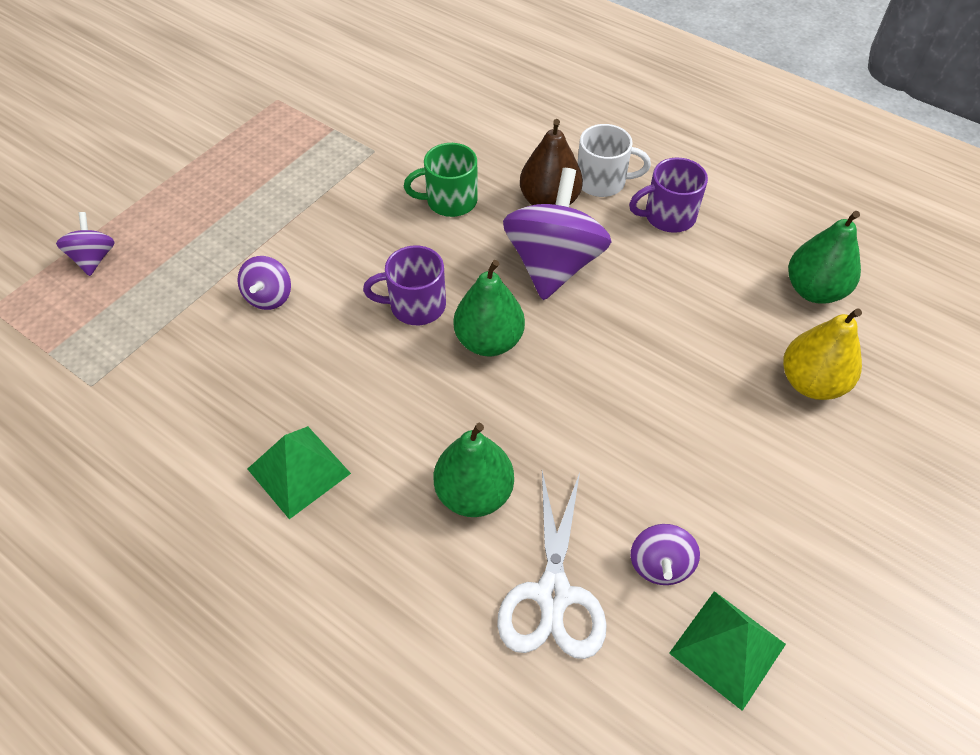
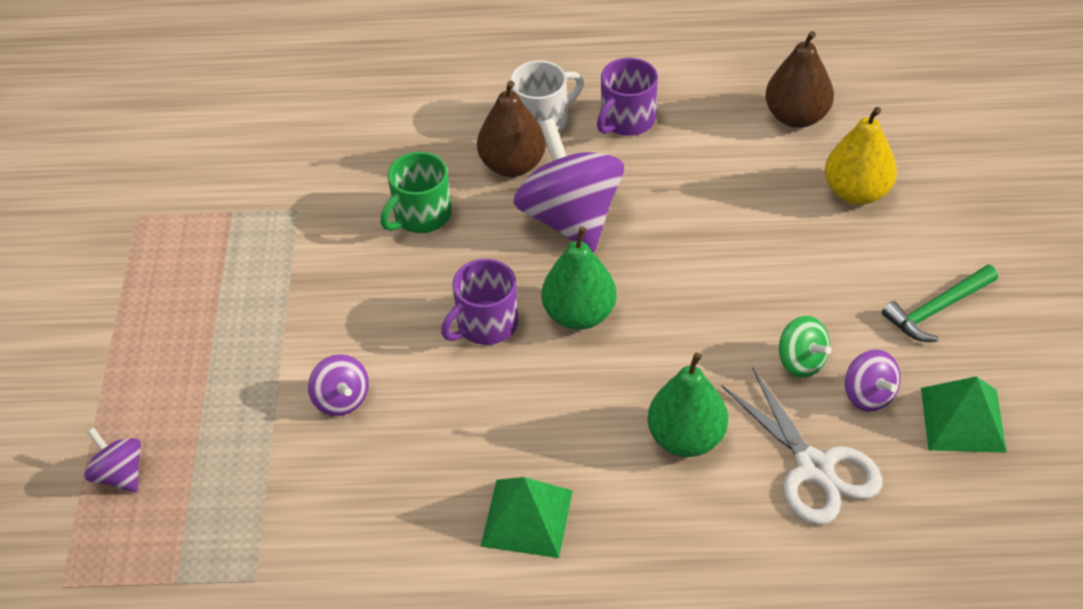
camera: 35 degrees left, 5 degrees down
(628, 494) = (801, 361): none -> green spinning top
(794, 530) = (937, 309): none -> green hammer
(814, 290) = (796, 116): green pear -> brown pear

